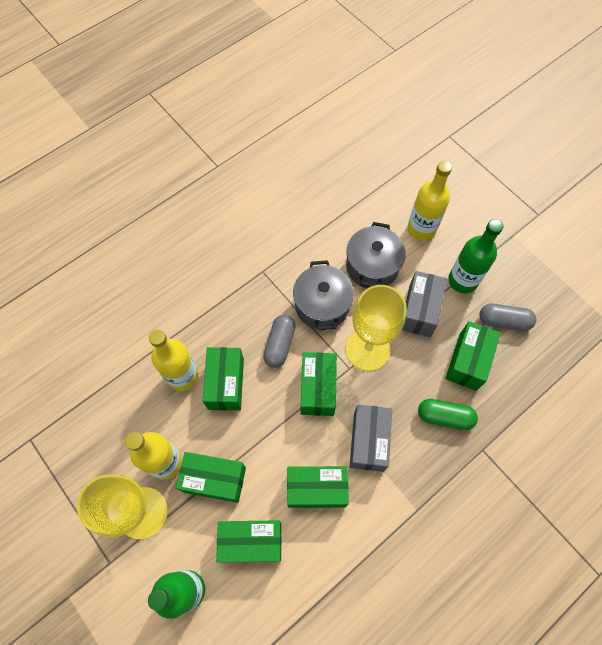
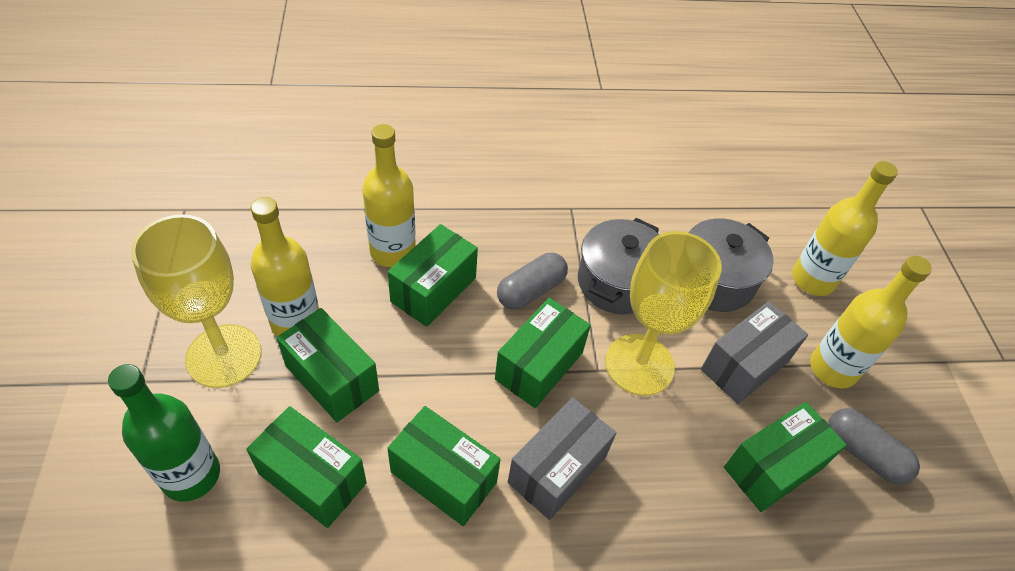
camera: 30 degrees right, 15 degrees down
(444, 416) = (688, 513): green capsule -> none
(462, 280) = (832, 369): green bottle -> yellow bottle

